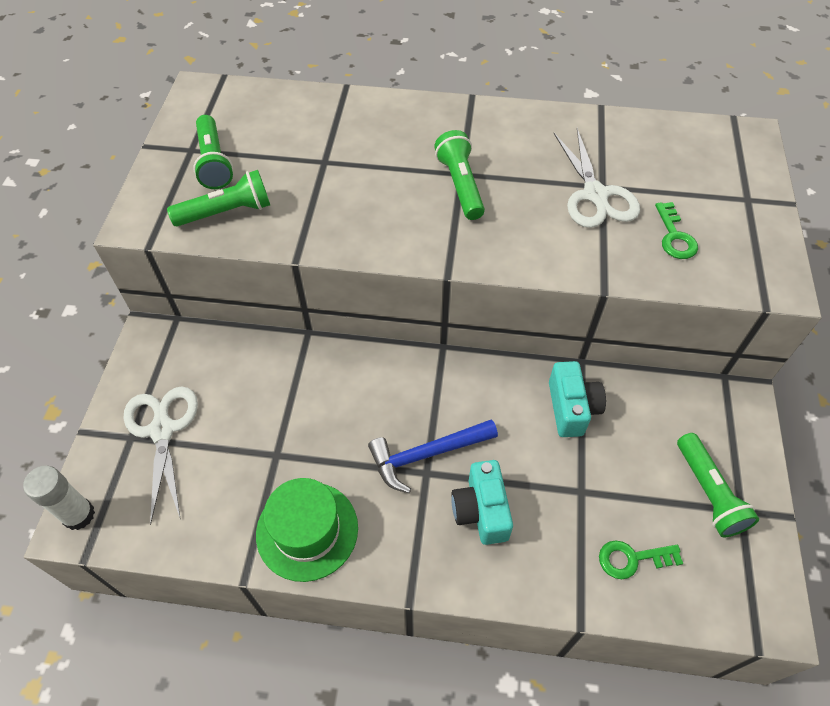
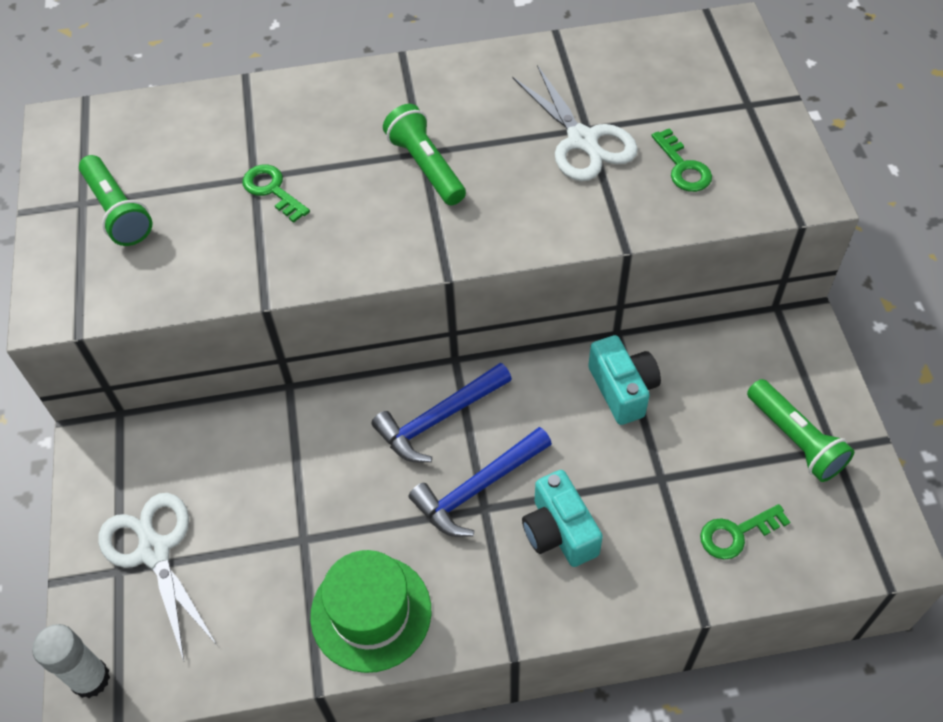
camera: 15 degrees left, 0 degrees up
(227, 212) = (159, 269): green flashlight -> none
(334, 174) = (272, 190): none -> green key
(415, 390) = (439, 418): none -> blue hammer

